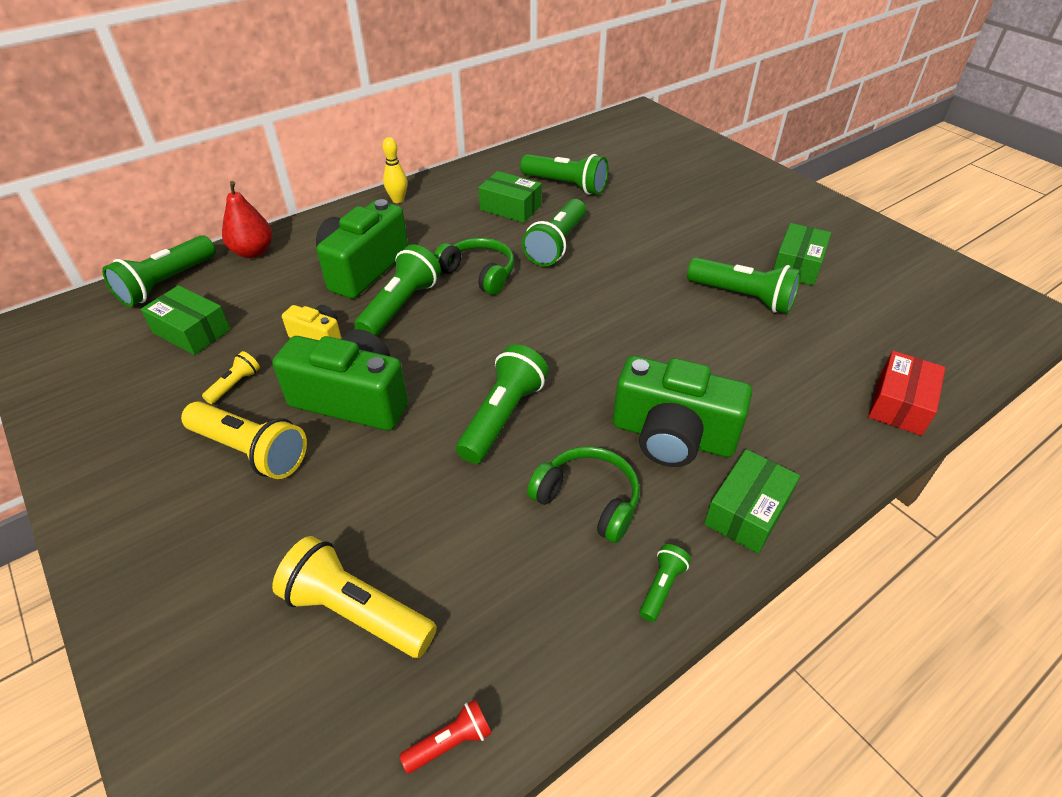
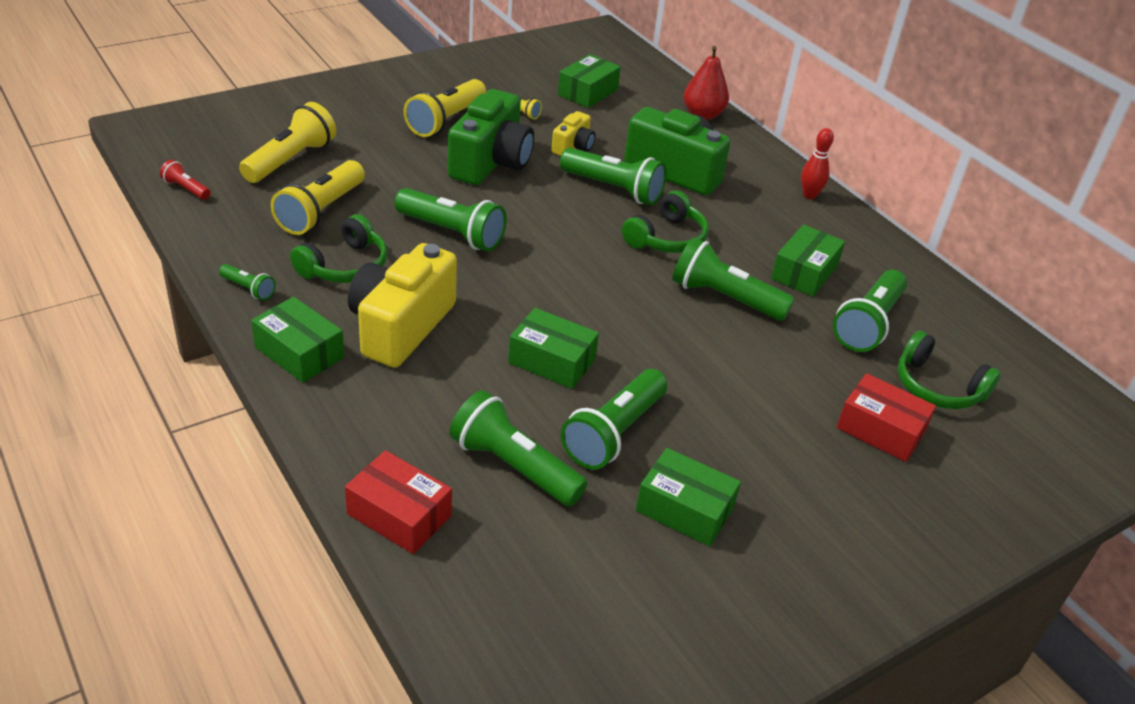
camera: 90 degrees right, 5 degrees down
(167, 283) = (654, 78): green flashlight -> green flashlight (514, 466)
(398, 200) = (809, 195): yellow bowling pin -> red bowling pin
(450, 742) = (186, 189): red flashlight -> red flashlight turned 150 degrees clockwise
(482, 546) = (321, 211): none -> yellow flashlight
(623, 166) = (937, 387): none -> green headphones
(672, 436) = (400, 326): green camera -> yellow camera
(676, 189) = (880, 430): none -> red box
(676, 333) = (552, 361): none -> green box

